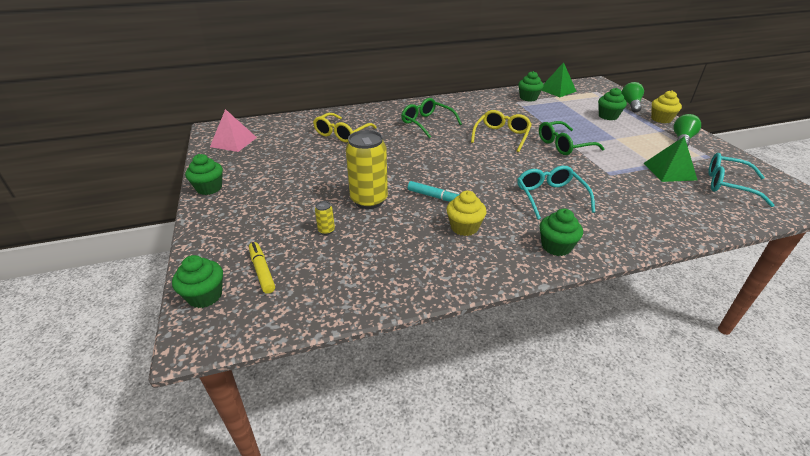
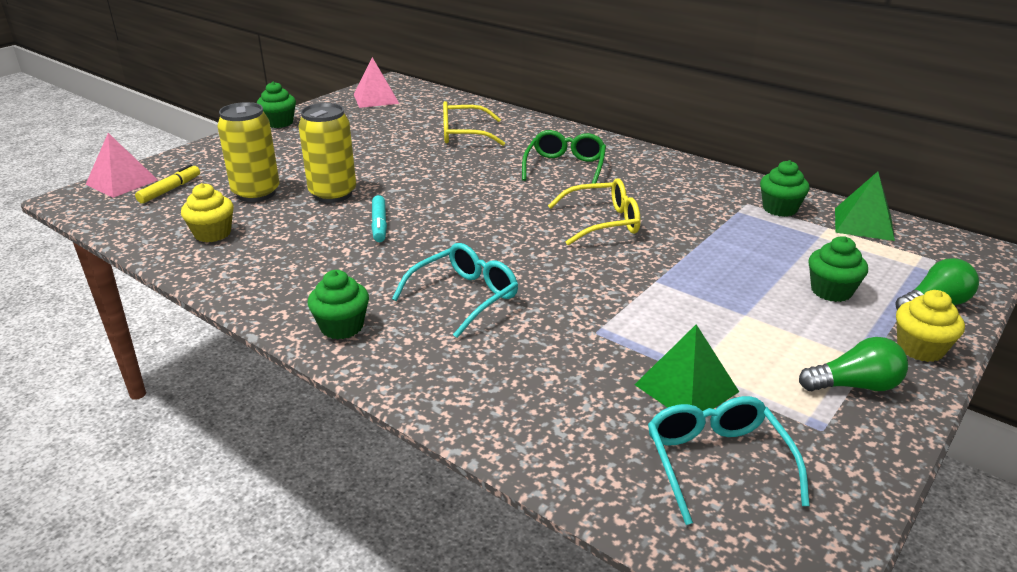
camera: 55 degrees right, 5 degrees down
(205, 296) = (122, 182): green cupcake -> pink pyramid
(326, 230) = (256, 193): yellow can -> yellow can, size x2.42
(464, 227) = (329, 259): yellow cupcake -> yellow cupcake (212, 234)
(564, 145) = (645, 274): green glasses -> none

